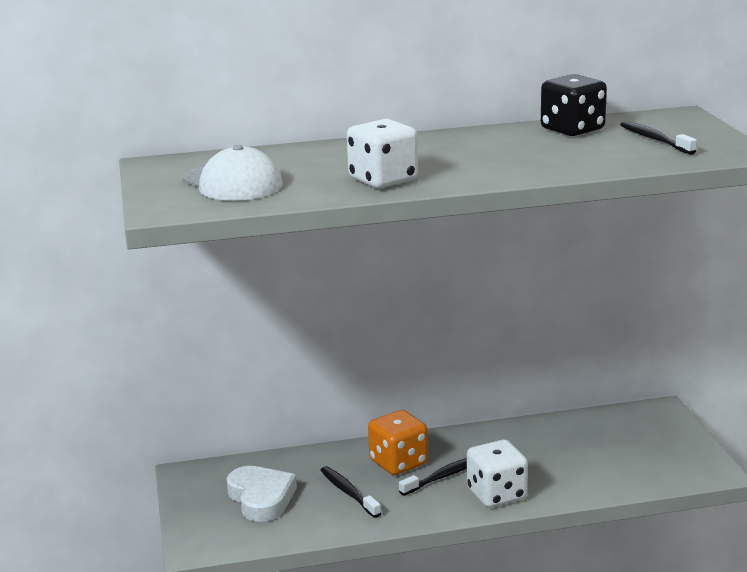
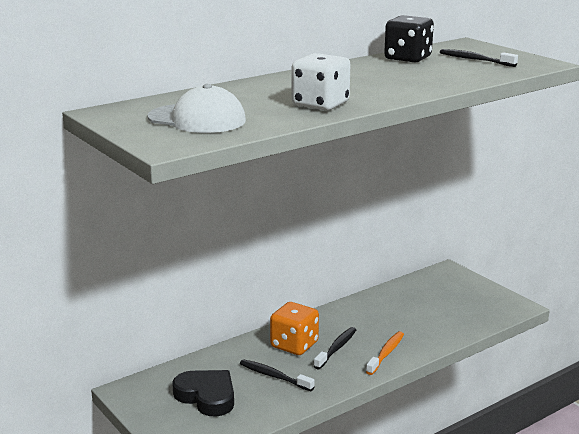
camera: 25 degrees left, 0 degrees up
(261, 498) = (207, 396): white heart -> black heart
(496, 494) = (386, 353): white dice -> orange toothbrush

